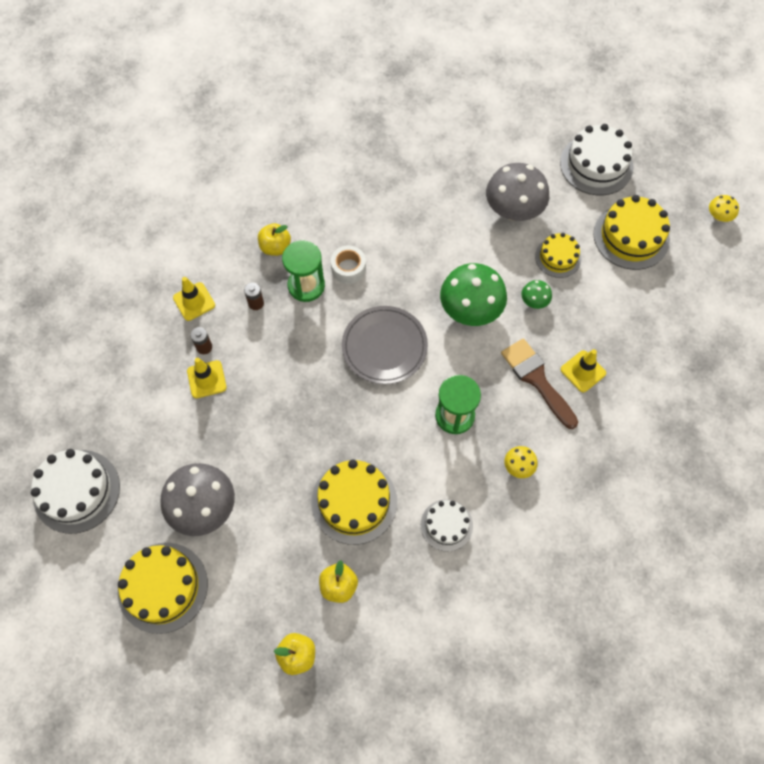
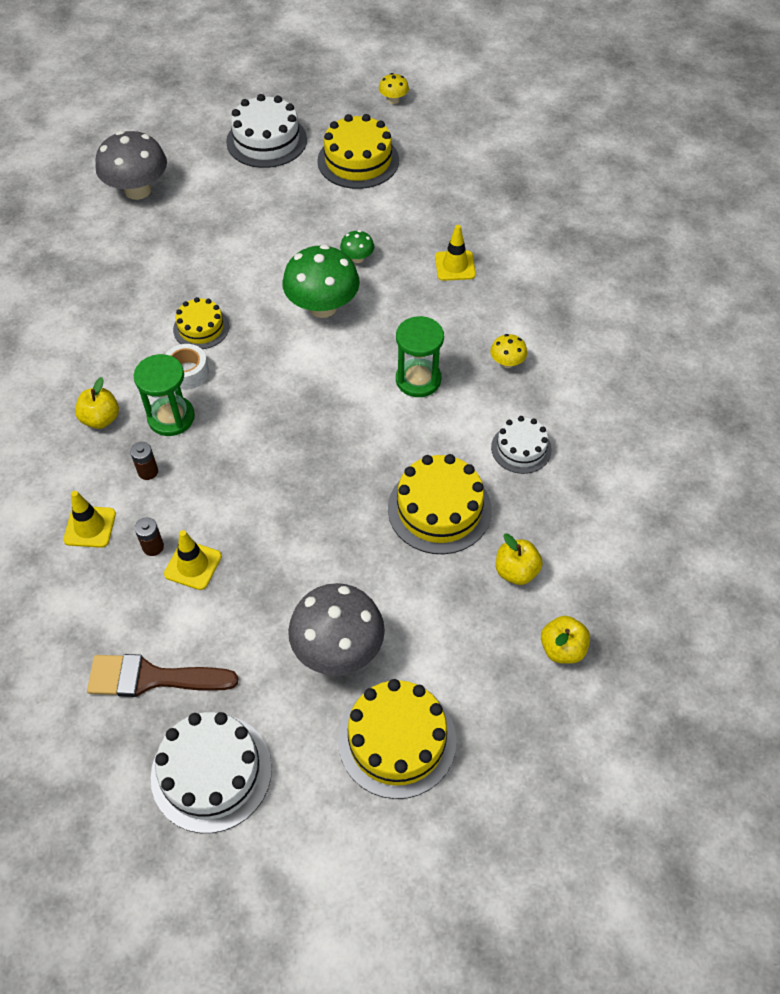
camera: 55 degrees left, 10 degrees down
(384, 347) = (299, 392): grey plate -> none
(513, 210) = (253, 219): grey mushroom -> grey mushroom (137, 190)
(536, 379) = (434, 301): brown brush -> brown brush (152, 678)
(558, 257) = (330, 217): yellow cake -> yellow cake (201, 328)

